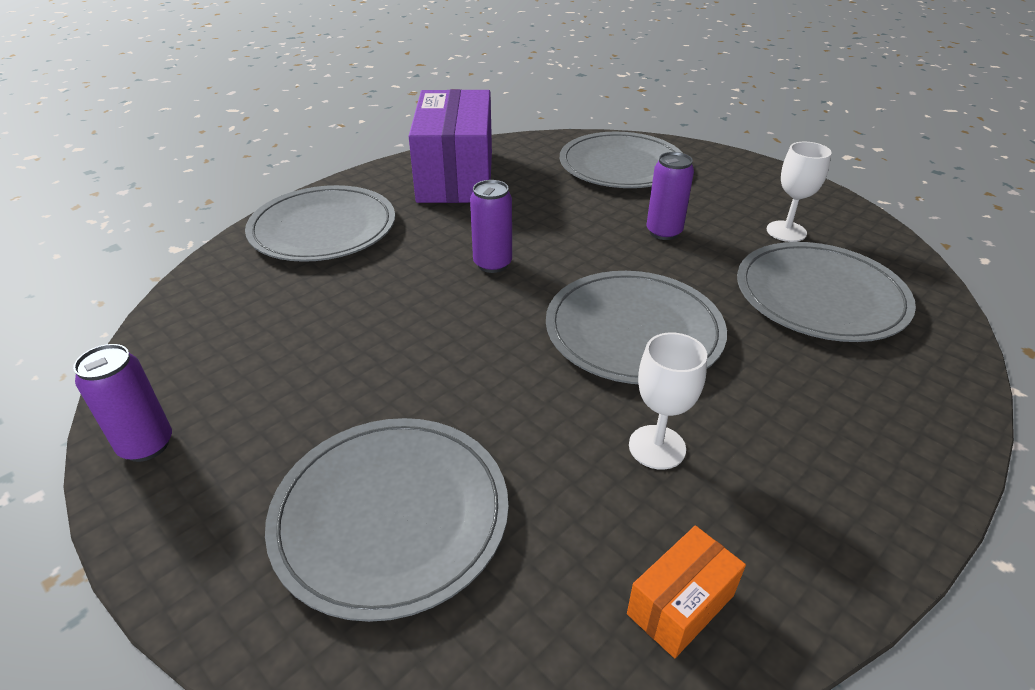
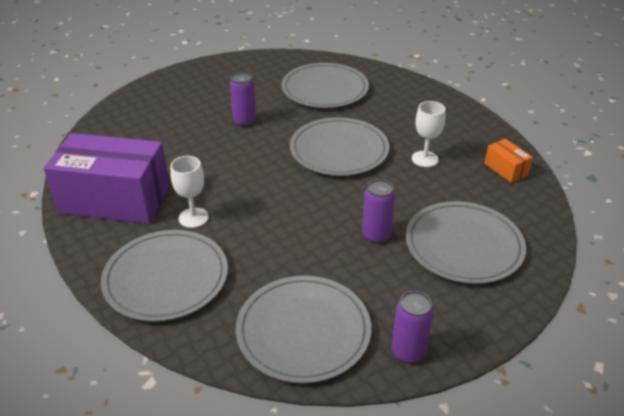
camera: 80 degrees left, 0 degrees up
(492, 264) = (254, 193): purple can -> purple can (376, 235)
(621, 165) = (147, 121): grey plate -> grey plate (303, 331)
(786, 231) = (262, 82): white goblet -> white goblet (193, 218)

